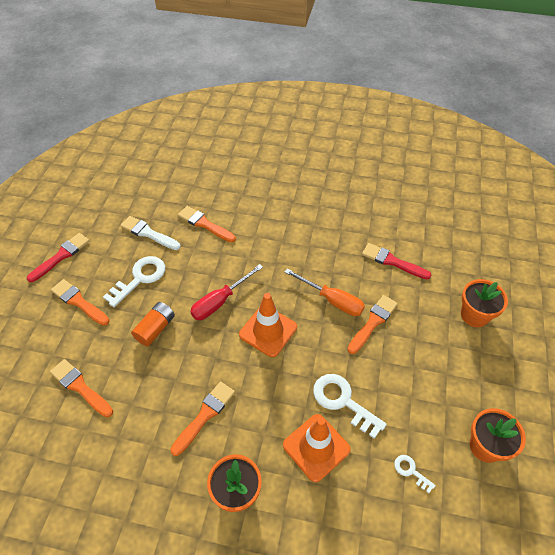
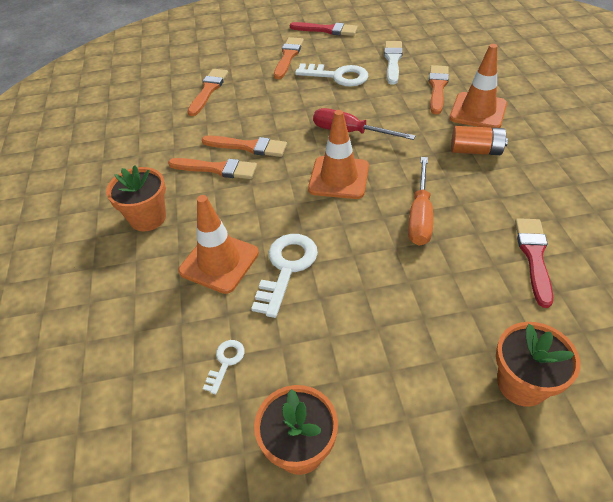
camera: 70 degrees right, 5 degrees down
(155, 329) = (290, 106): orange battery -> orange battery (476, 151)
(248, 216) = (478, 111): none -> orange traffic cone
(373, 322) = (416, 264): orange brush -> orange brush (248, 147)

